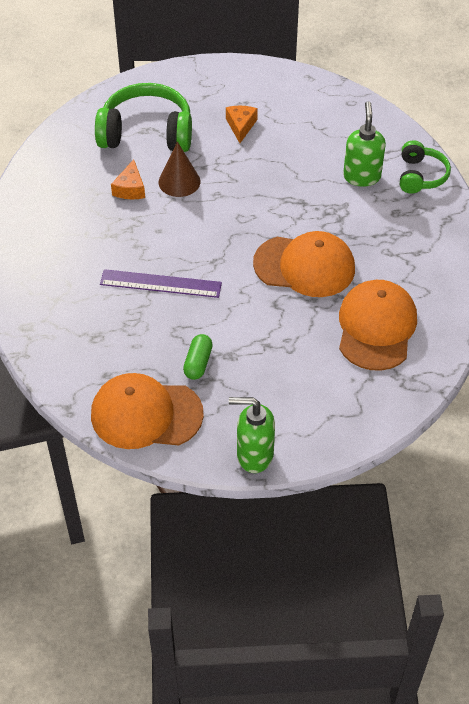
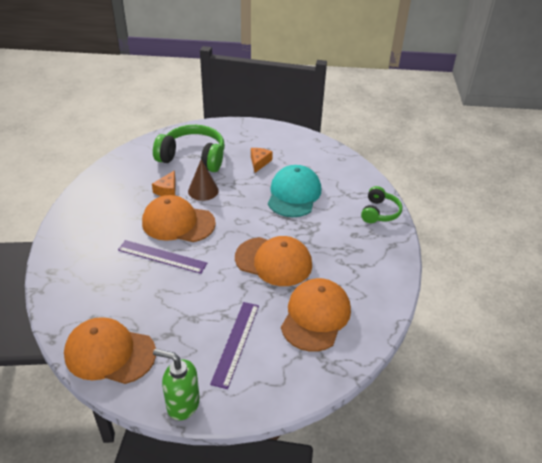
camera: 10 degrees right, 10 degrees down
(163, 234) = (178, 223): none -> orange cap
(198, 363) = (166, 320): green capsule -> none
(291, 376) = (236, 343): none -> purple ruler
(302, 167) = (294, 194): none -> turquoise cap
(361, 176) = (335, 206): green soap dispenser -> none

